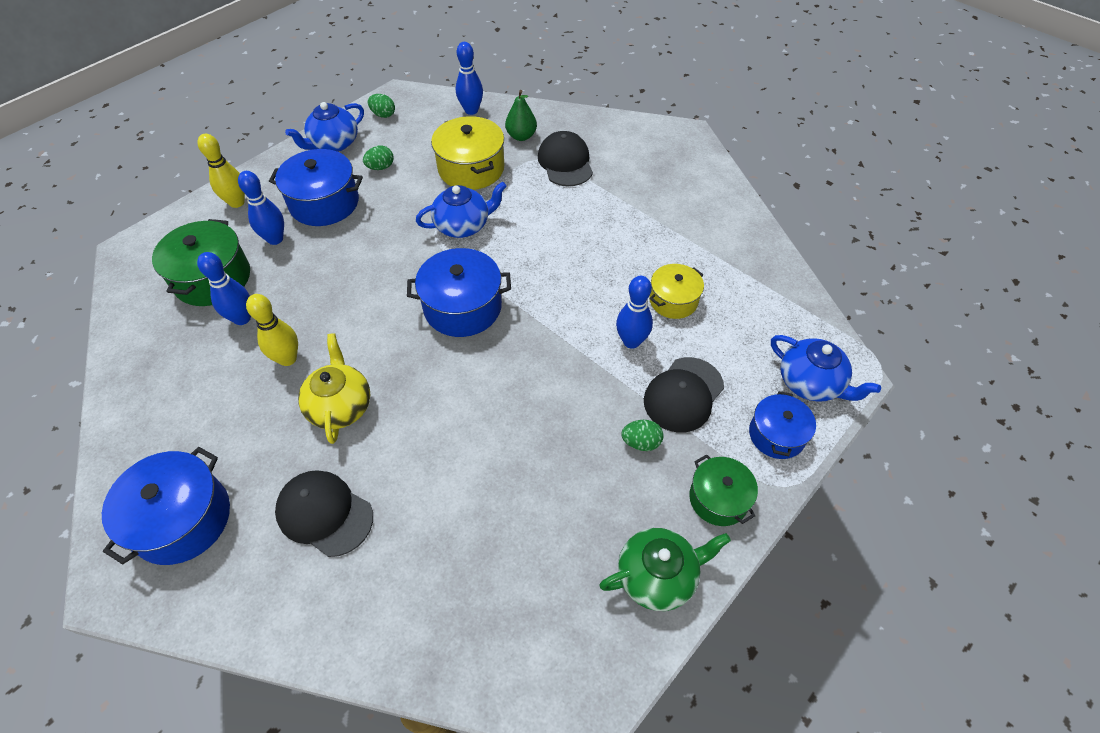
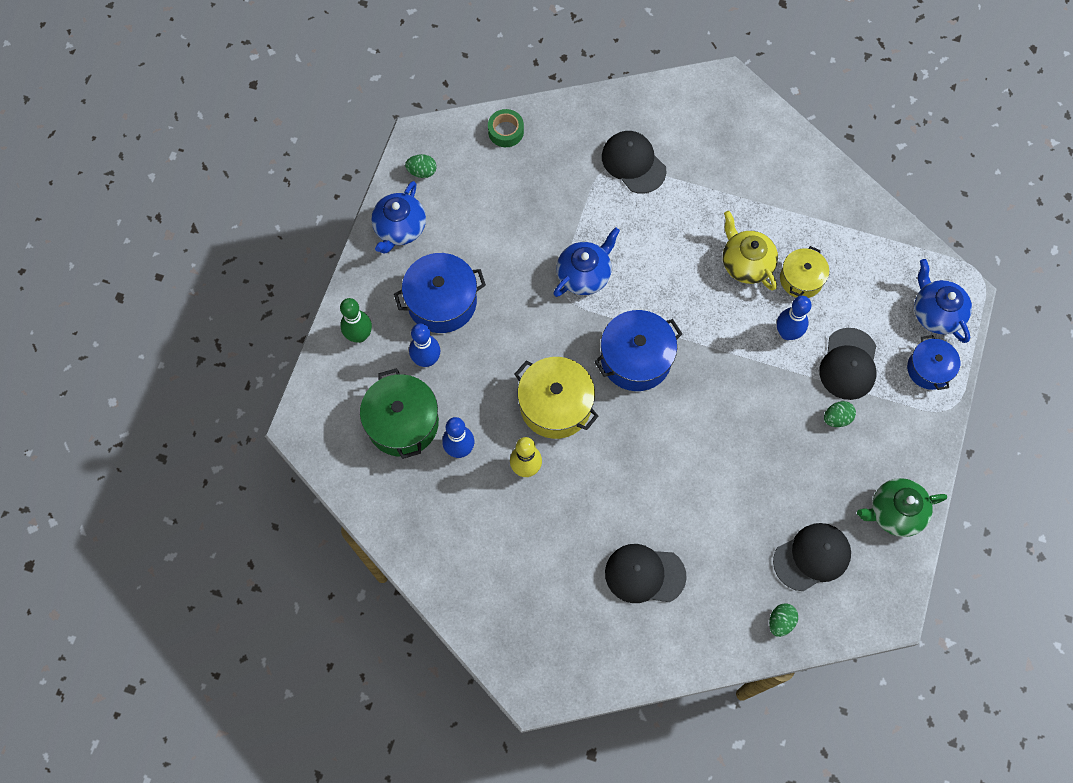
camera: 25 degrees left, 15 degrees up
(182, 519) = (545, 625): blue pot -> none
(237, 202) = (359, 335): yellow bowling pin -> green bowling pin
(340, 406) = (597, 489): yellow teapot -> yellow teapot (746, 263)
(380, 167) = (465, 239): green egg -> green egg (780, 622)
(471, 110) = (506, 131): blue bowling pin -> green tape
(471, 168) = (551, 206): yellow pot -> yellow pot (555, 405)
(521, 136) = (574, 146): green pear -> none
(526, 583) = (812, 557): none -> black cap
(657, 576) = (895, 512): green teapot -> green teapot turned 150 degrees counterclockwise
(718, 499) = (910, 438): green pot -> none
(810, 383) = (936, 313): blue teapot -> blue teapot turned 135 degrees counterclockwise

